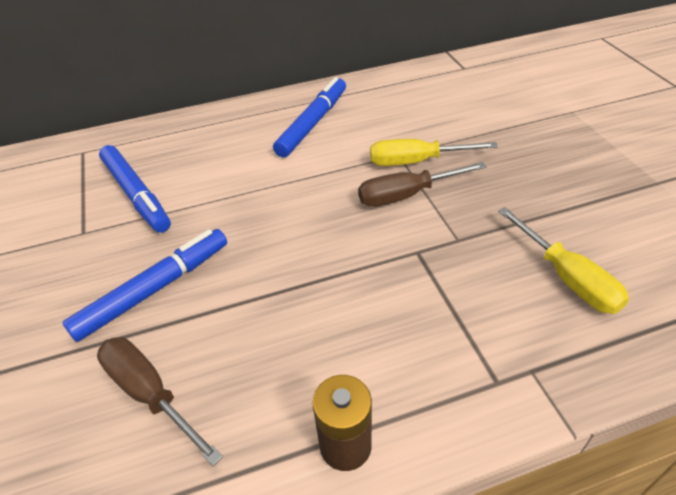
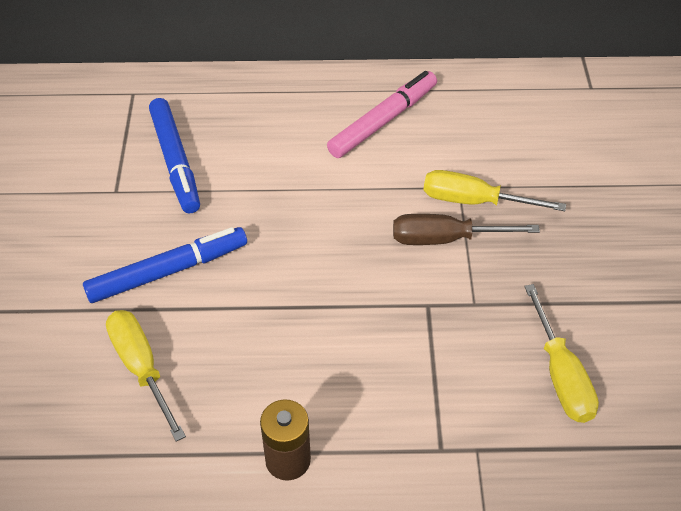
camera: 15 degrees right, 5 degrees up
(150, 393) = (141, 368): brown screwdriver -> yellow screwdriver
(313, 123) = (383, 121): blue marker -> pink marker

